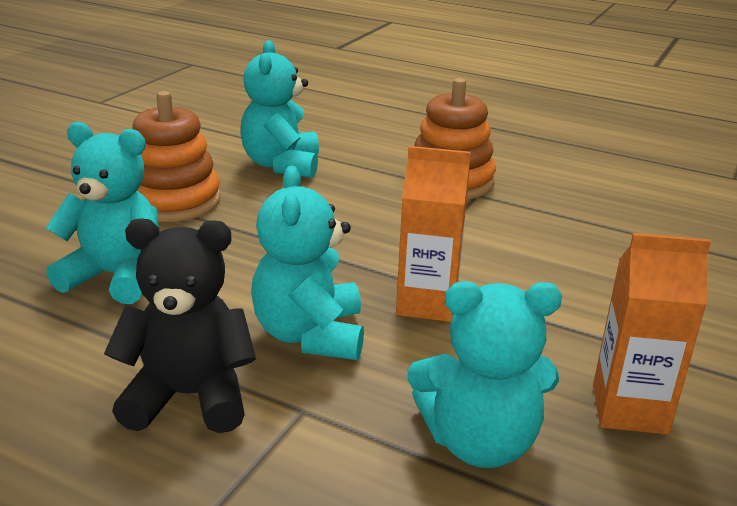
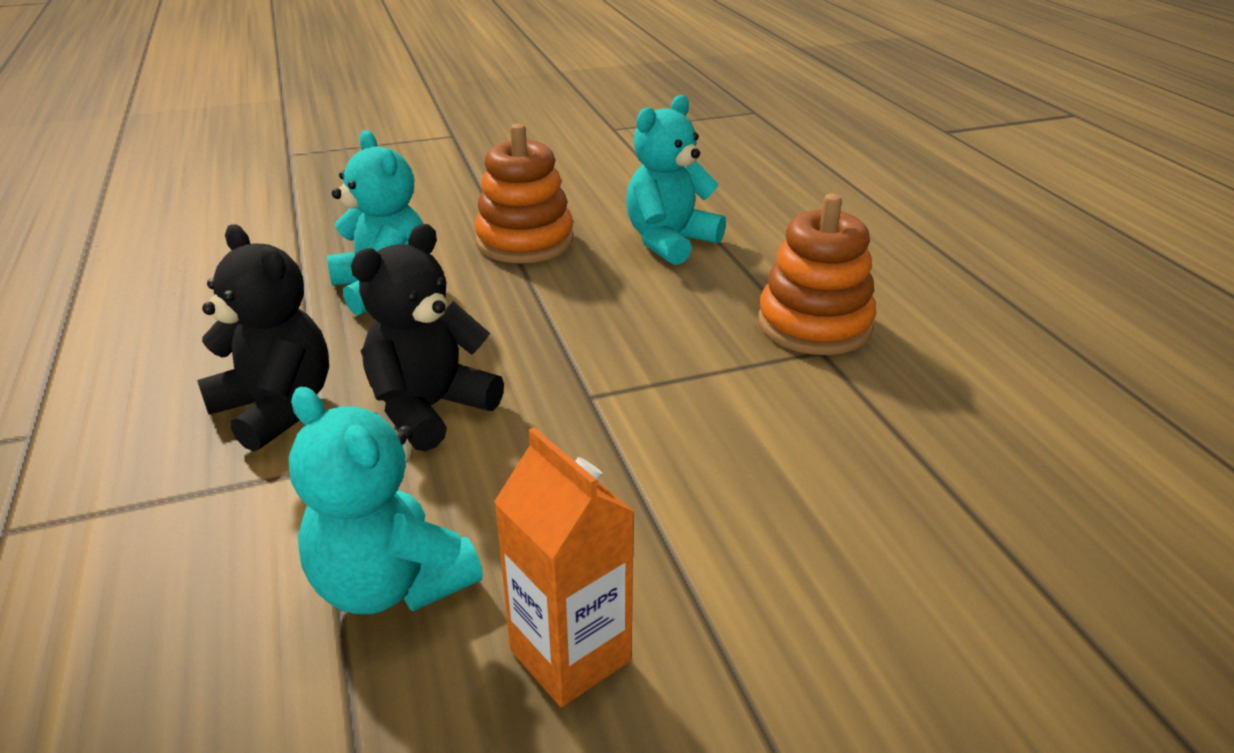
camera: 45 degrees right, 5 degrees up
(310, 335) = (430, 409): turquoise teddy bear -> black teddy bear
(427, 303) = (569, 435): orange carton -> none

